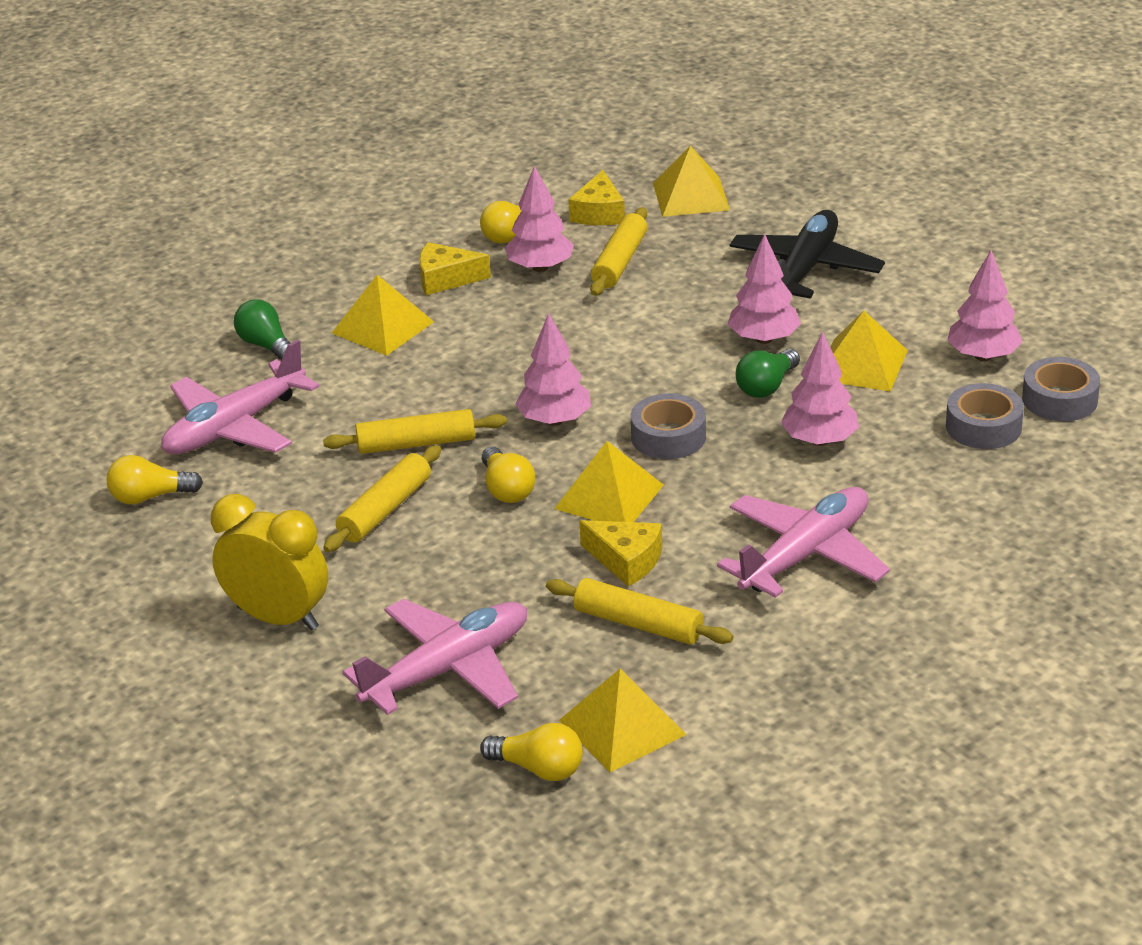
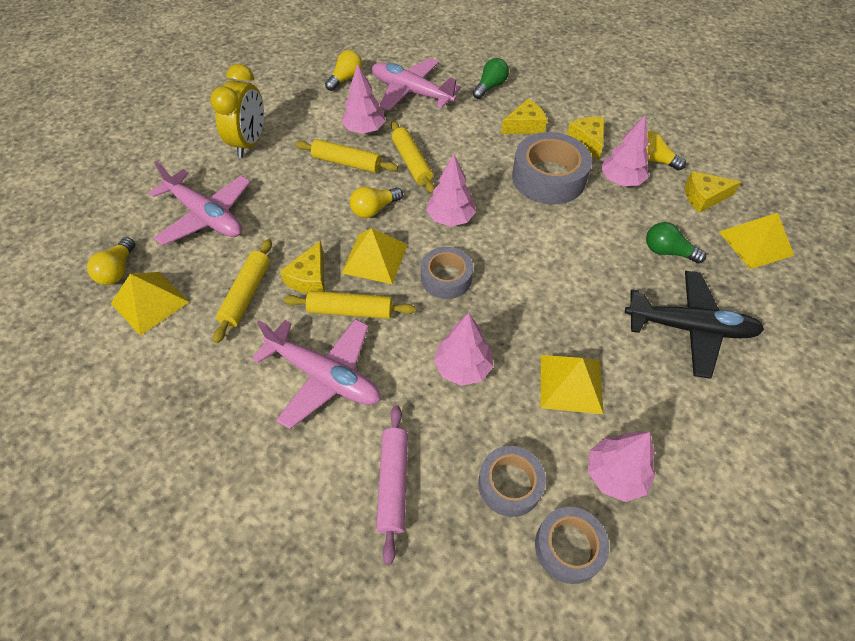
camera: 75 degrees right, 20 degrees up
(150, 497) = (346, 79): yellow light bulb -> yellow light bulb turned 60 degrees clockwise
(382, 327) = (525, 126): yellow pyramid -> yellow cheese
(508, 324) = (548, 178): none -> grey tape
(619, 262) = (646, 218): yellow rolling pin -> yellow rolling pin (350, 311)
(764, 339) = (582, 315): pink tree -> pink tree (364, 130)
(767, 386) = (522, 325): green light bulb -> green light bulb (667, 252)
(969, 509) = (393, 483): none -> pink rolling pin

